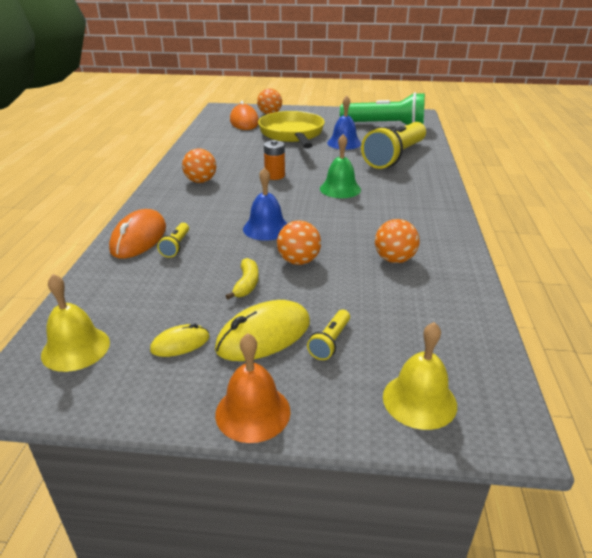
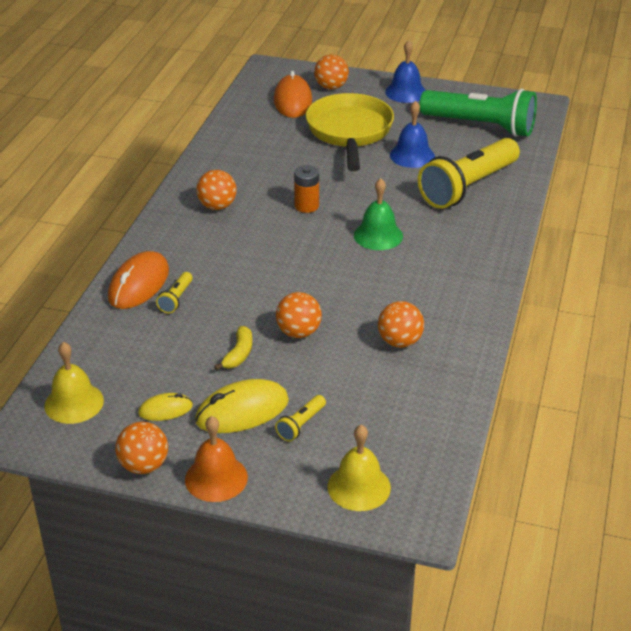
camera: 10 degrees right, 5 degrees up
(163, 409) = (144, 466): none -> orange ball
(266, 228) = (276, 285): blue bell -> blue bell (406, 92)

